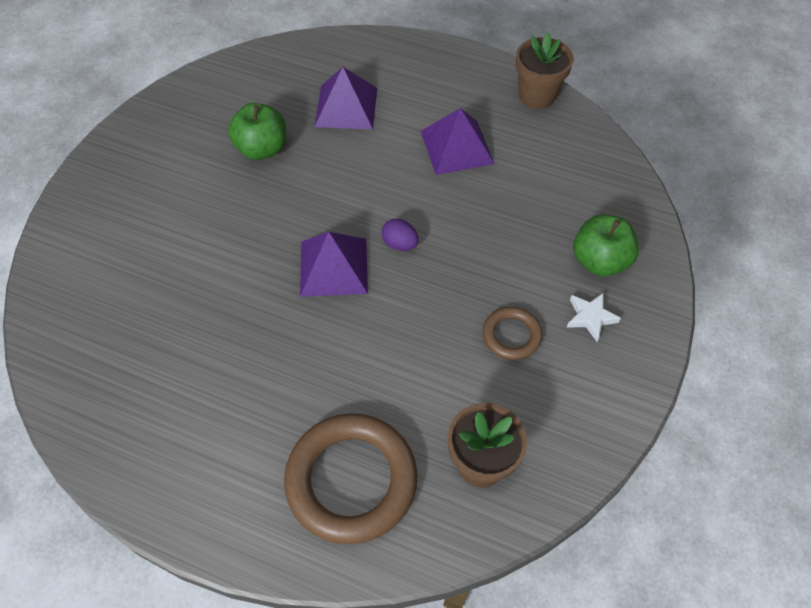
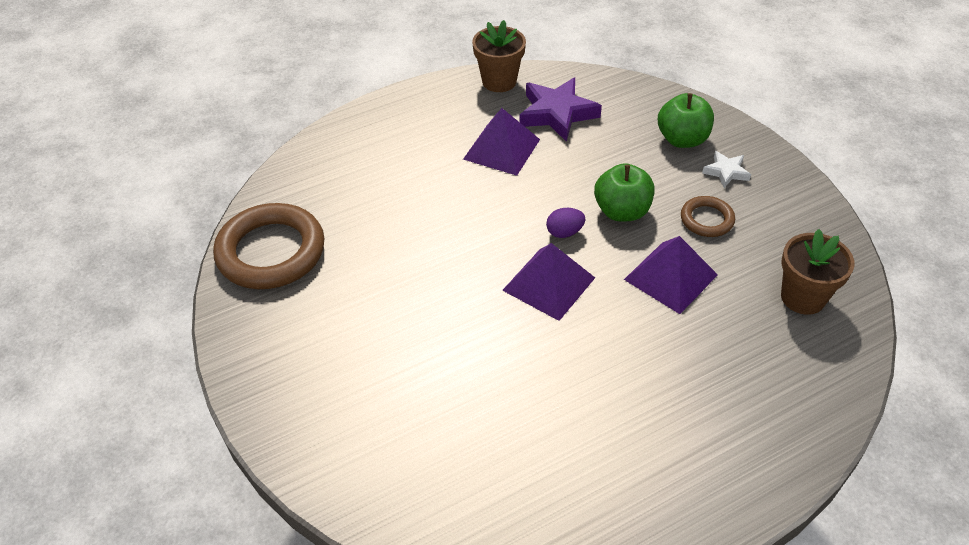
camera: 50 degrees left, 10 degrees down
(262, 149) = (372, 262): green apple -> green apple (622, 211)
(346, 107) = (386, 186): purple pyramid -> purple pyramid (670, 277)
(351, 480) = (762, 380): brown ring -> brown ring (271, 252)
(538, 156) = (557, 113): none -> purple star

